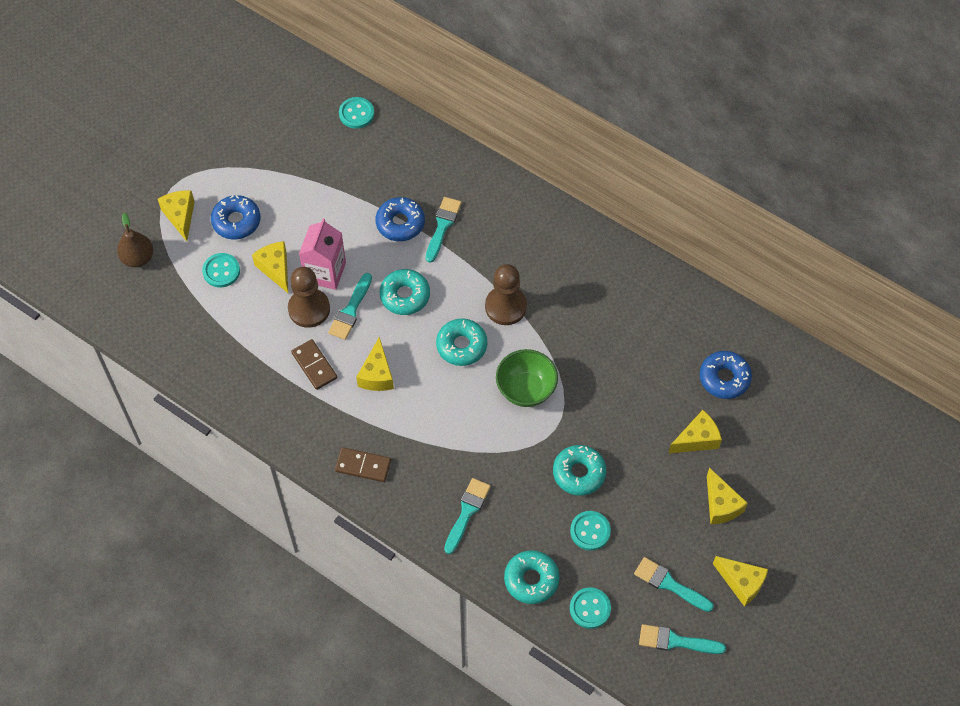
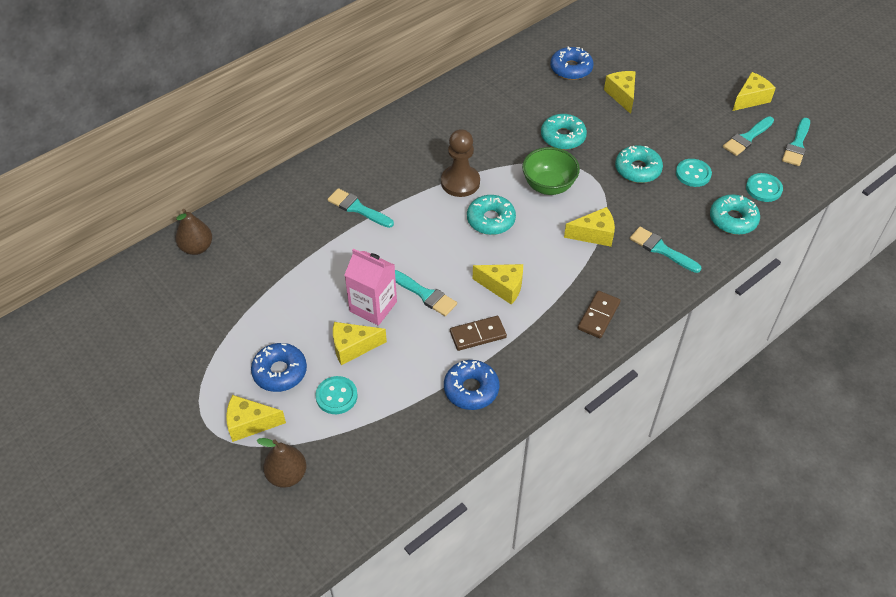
camera: 75 degrees left, 10 degrees down
(309, 309) = (411, 327): brown pawn -> none
(356, 114) = (197, 247): turquoise button -> brown pear
(400, 223) = (341, 238): blue donut -> blue donut (471, 389)
(405, 296) = (423, 250): turquoise donut -> turquoise donut (563, 137)
(721, 505) = (682, 95): yellow cheese -> yellow cheese (594, 234)

